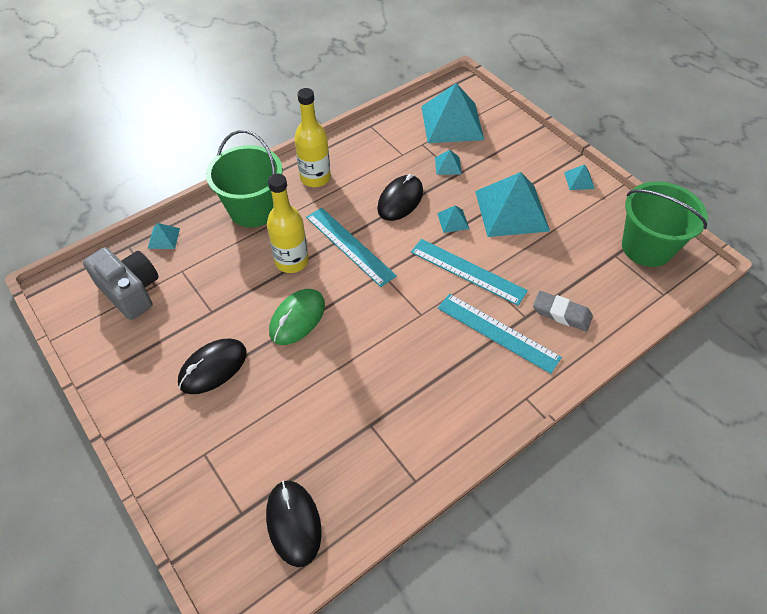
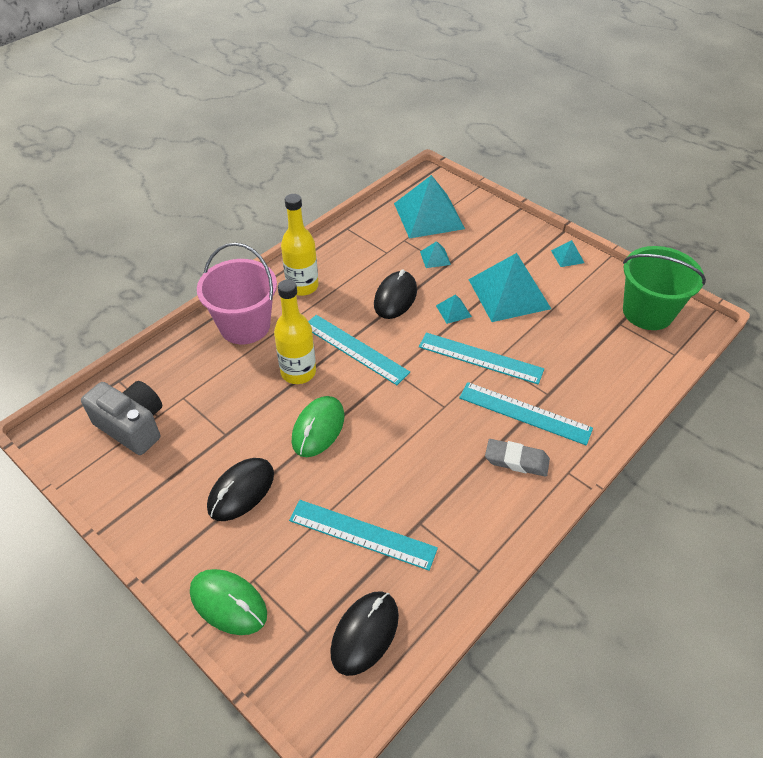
camera: 10 degrees left, 5 degrees down
(164, 238) = (155, 367): turquoise pyramid -> none
(177, 472) = (228, 603): none -> green mouse
(253, 209) = (245, 326): green bucket -> pink bucket
(293, 523) = (365, 633): black mouse -> black mouse turned 60 degrees clockwise
(314, 427) = (362, 534): none -> turquoise ruler
(561, 313) = (582, 386): grey eraser -> grey eraser (516, 460)

